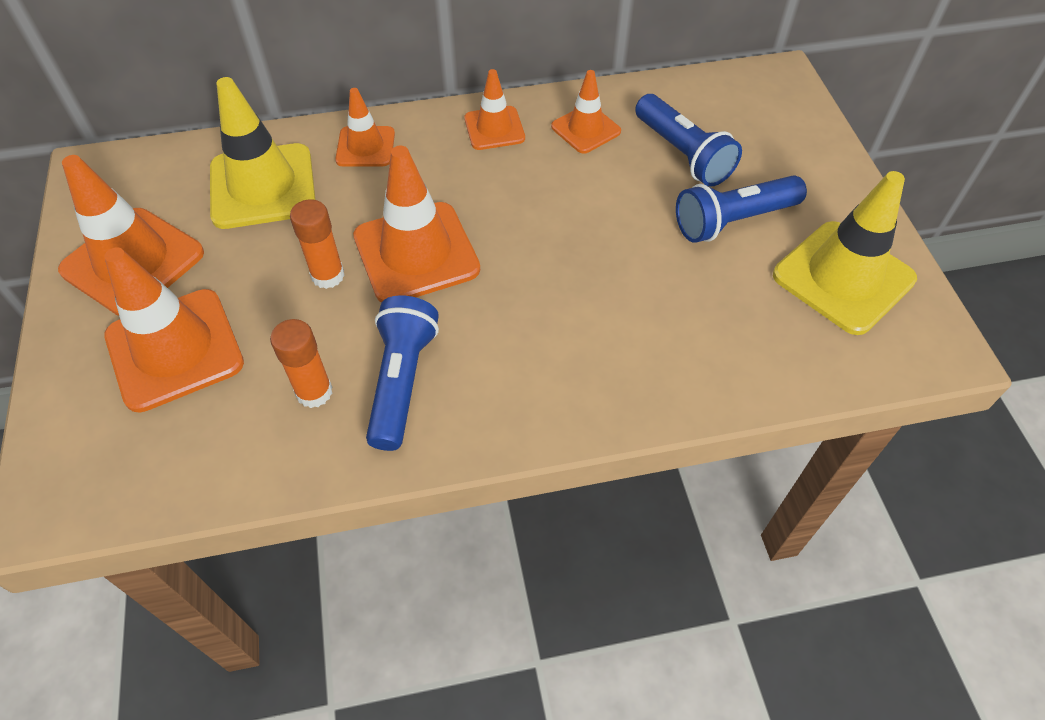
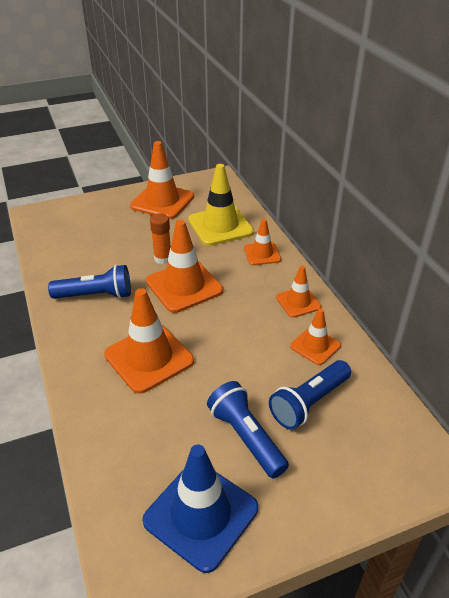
camera: 80 degrees right, 15 degrees down
(174, 349) = (112, 224): orange traffic cone -> orange traffic cone (149, 358)
(314, 392) = (89, 268): orange glue stick -> none
(843, 277) = (201, 514): yellow traffic cone -> blue traffic cone

